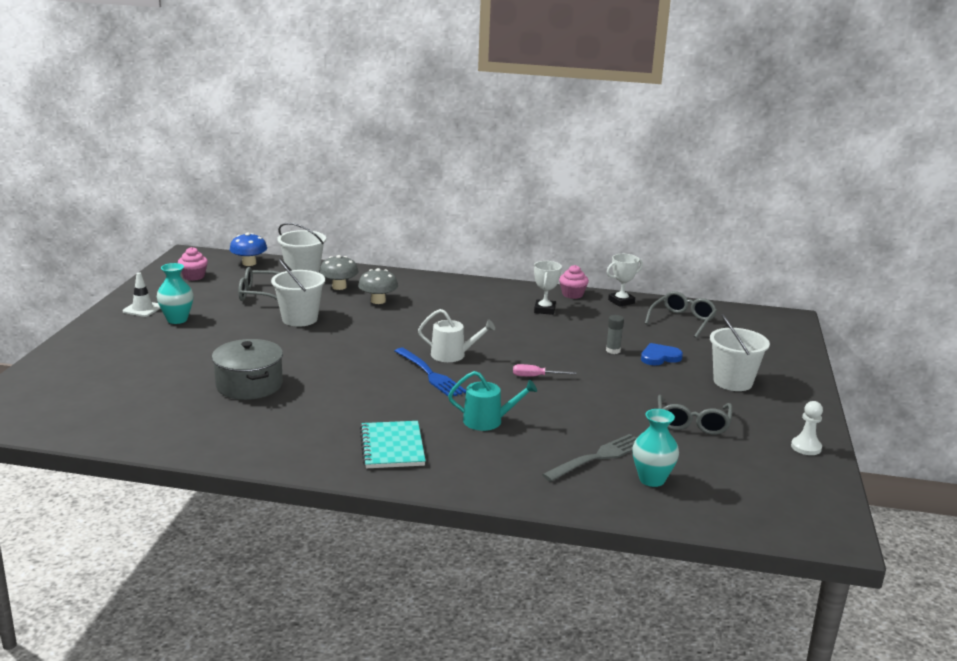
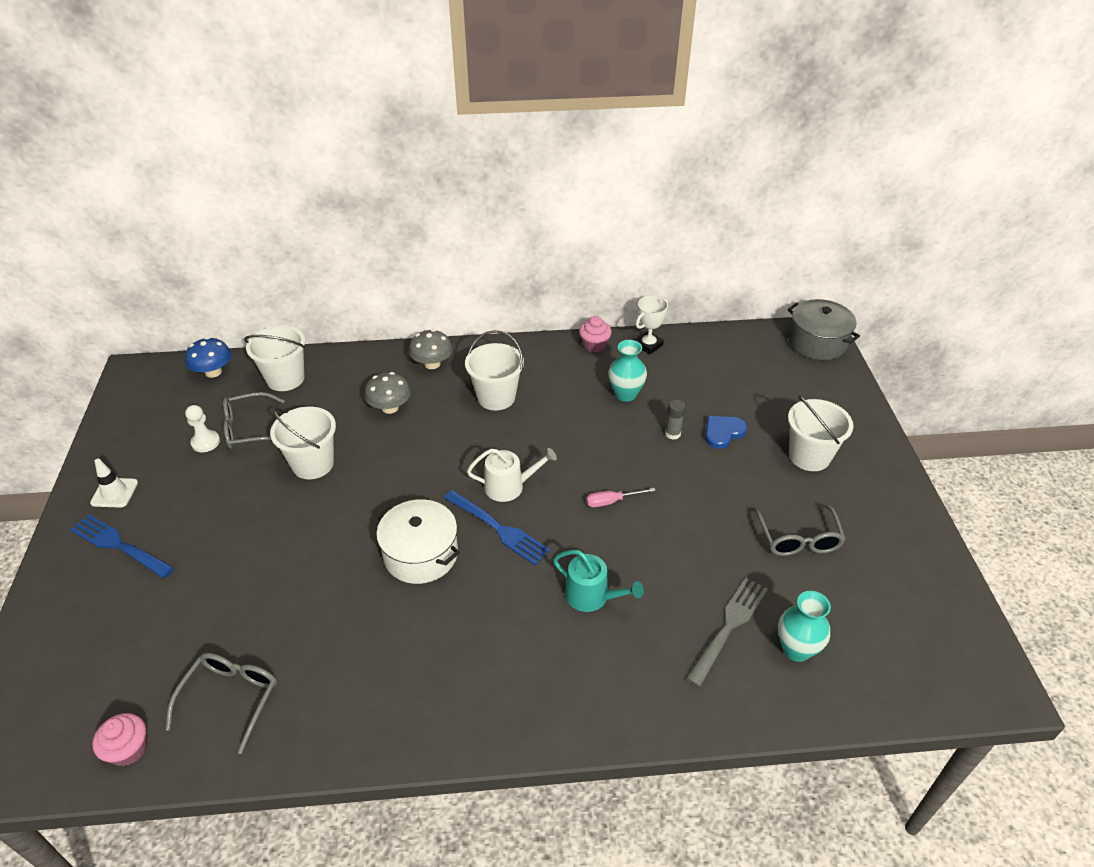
camera: 15 degrees left, 20 degrees up
(132, 334) = (120, 545): none -> blue fork
(177, 319) = (165, 503): turquoise vase -> turquoise vase (625, 394)
(194, 276) = (155, 413): pink cupcake -> pink cupcake (128, 749)
(249, 385) = (300, 606): grey pot -> grey pot (817, 342)
(339, 287) = (336, 392): grey mushroom -> grey mushroom (432, 364)
(359, 376) = (421, 554): none -> white pot
(392, 447) = (507, 676): turquoise notebook -> none
(470, 309) = (496, 397): none -> white bucket
(488, 421) = (592, 596): turquoise watering can -> turquoise watering can turned 45 degrees clockwise
(544, 310) = (576, 379): white trophy -> none
(682, 321) = (721, 363): grey glasses -> grey glasses (231, 698)
(806, 447) = (919, 547): white pawn -> white pawn (205, 442)

